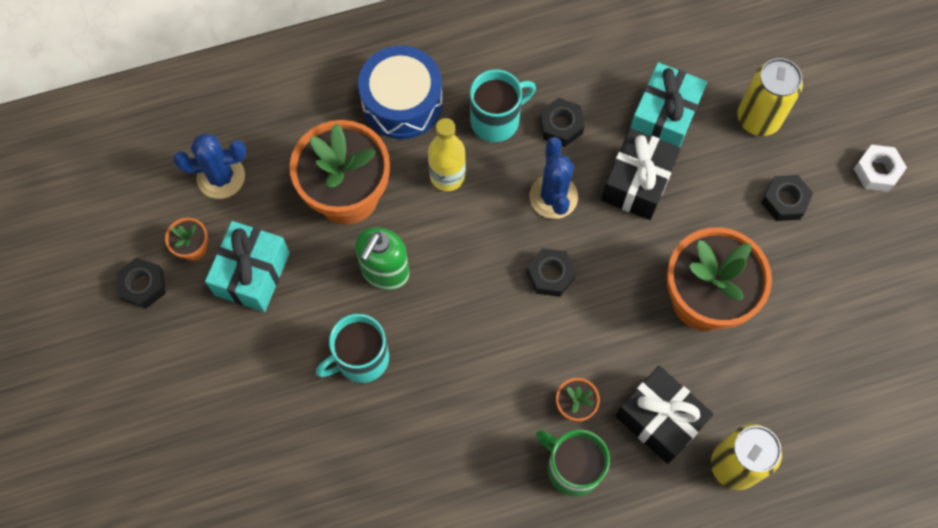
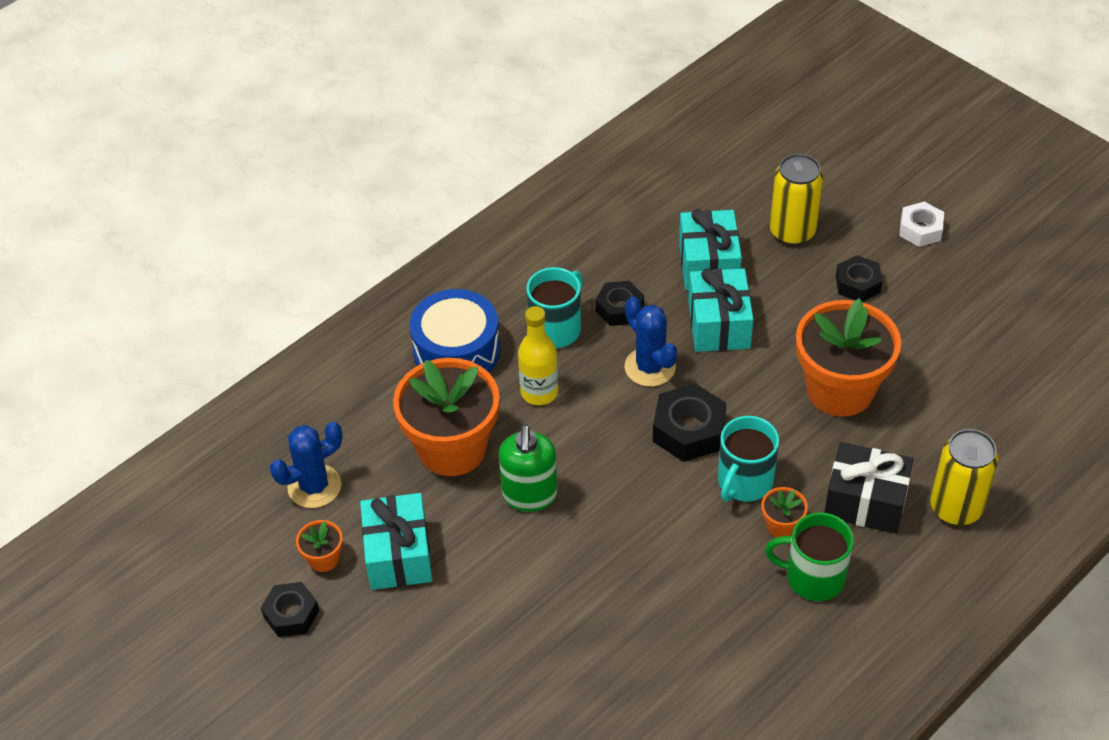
camera: 25 degrees left, 20 degrees down
(361, 359) = (553, 578): turquoise mug -> turquoise mug (744, 482)
(550, 275) = (689, 430): black nut -> black nut, size x1.51
(637, 183) = (719, 324): black gift -> turquoise gift

